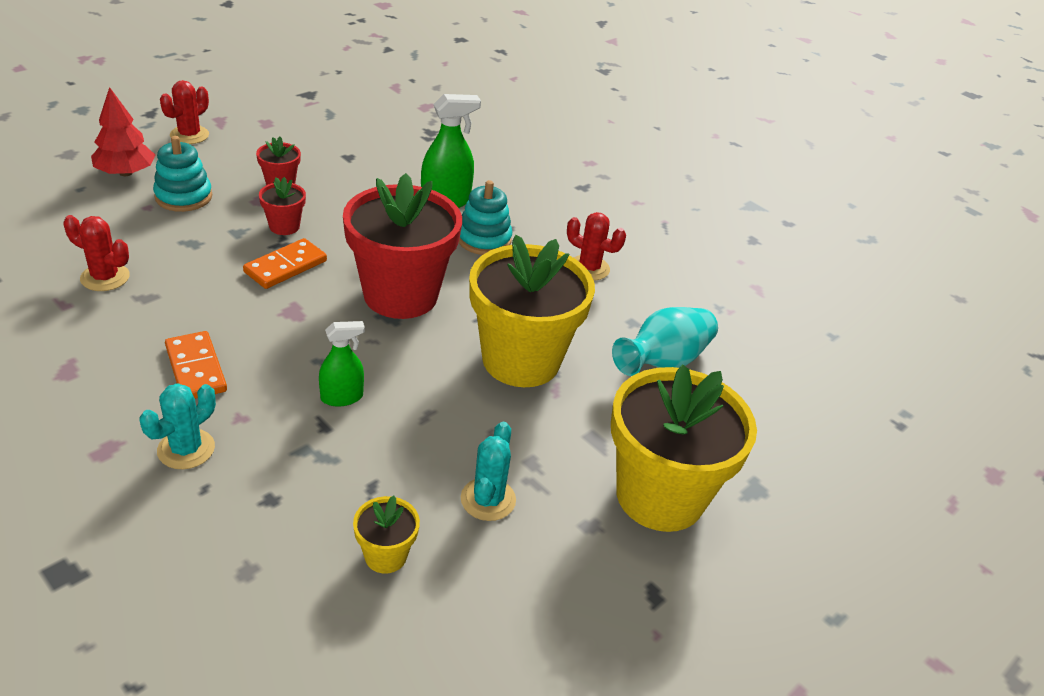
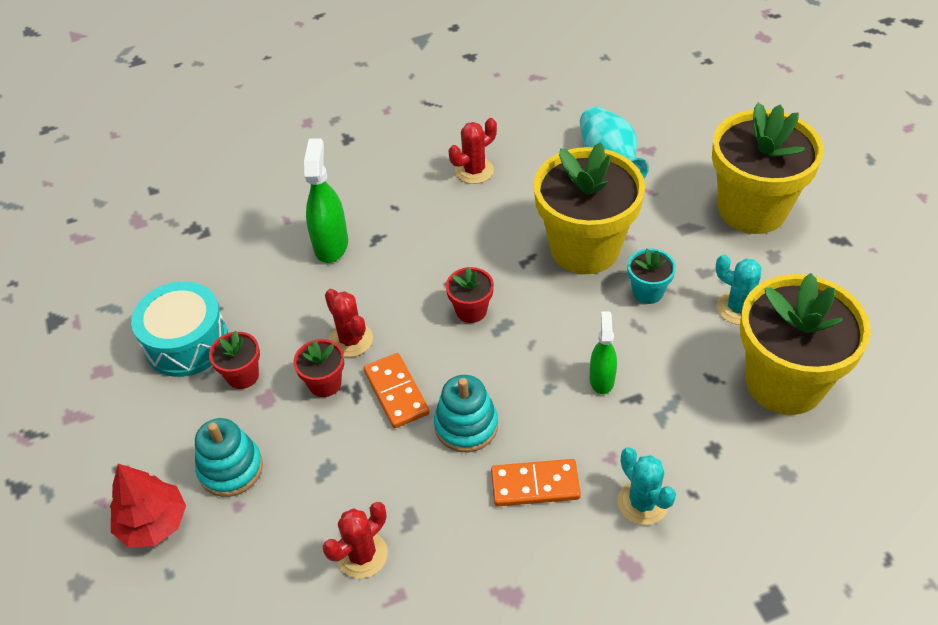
camera: 60 degrees left, 10 degrees up
(189, 135) = (94, 450): red cactus -> red cactus (351, 340)
(307, 152) = (186, 342): none -> turquoise drum
(385, 555) = (784, 382): yellow flower pot -> yellow flower pot, size x2.32
(400, 295) = (471, 310): red flower pot -> red flower pot, size x0.43
(479, 417) = (647, 292): none -> turquoise flower pot
(484, 239) = (405, 231): turquoise stacking toy -> turquoise stacking toy (466, 425)

